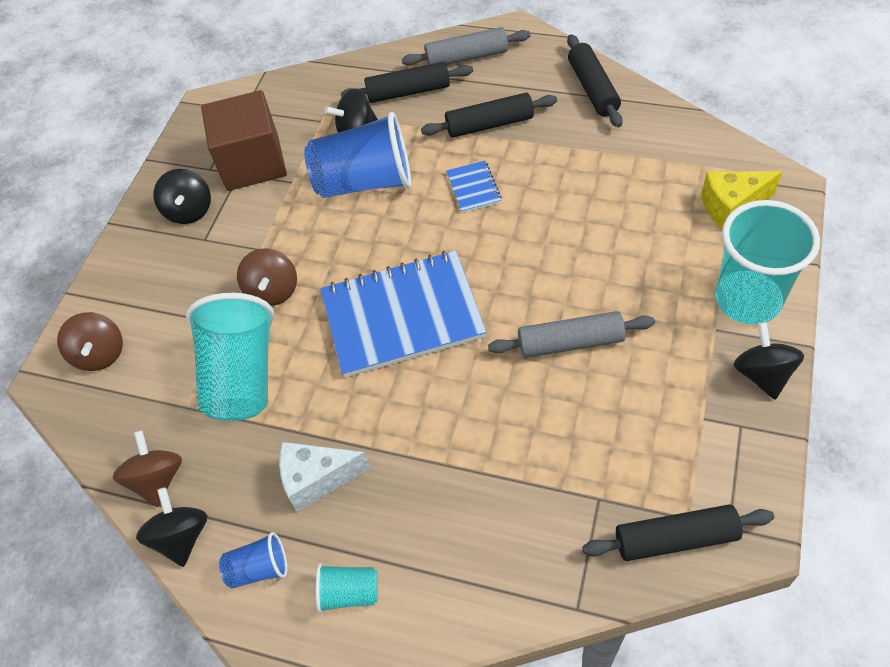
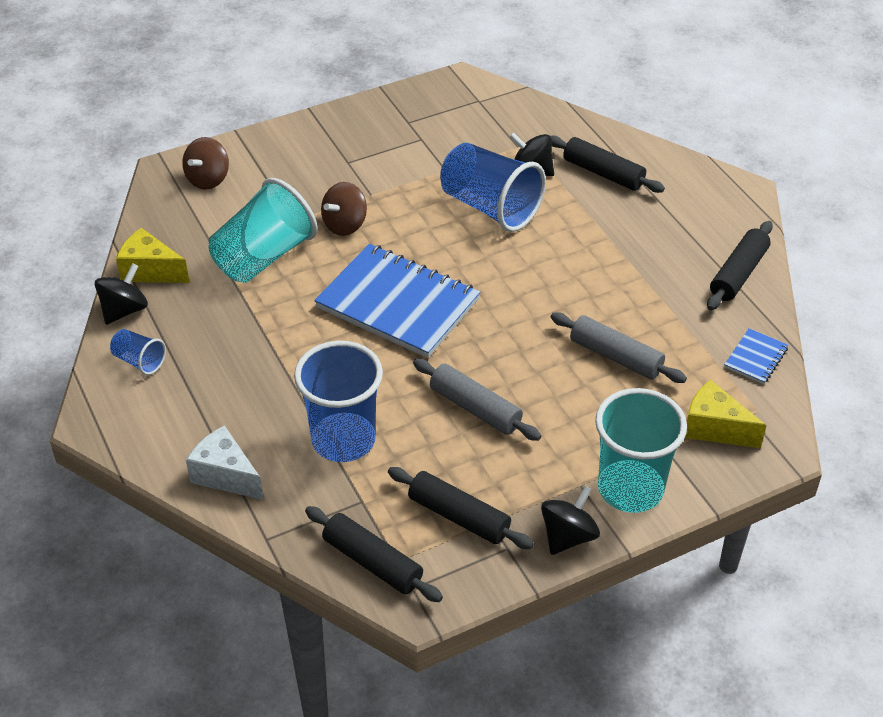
camera: 40 degrees right, 10 degrees down
(157, 480) = (150, 271): brown spinning top -> yellow cheese
(189, 211) = (362, 138): black spinning top -> none
(252, 162) = (438, 139): brown cube -> none
(317, 479) = (227, 346): white cheese -> white cheese (225, 475)
(349, 593) = (165, 415): turquoise cup -> none
(467, 57) = (679, 182): grey rolling pin -> grey rolling pin (615, 356)
(473, 188) = (554, 268): blue notebook -> blue notebook (756, 358)
(489, 124) = (626, 238): black rolling pin -> black rolling pin (459, 516)
(517, 464) = (343, 440): none -> blue cup

